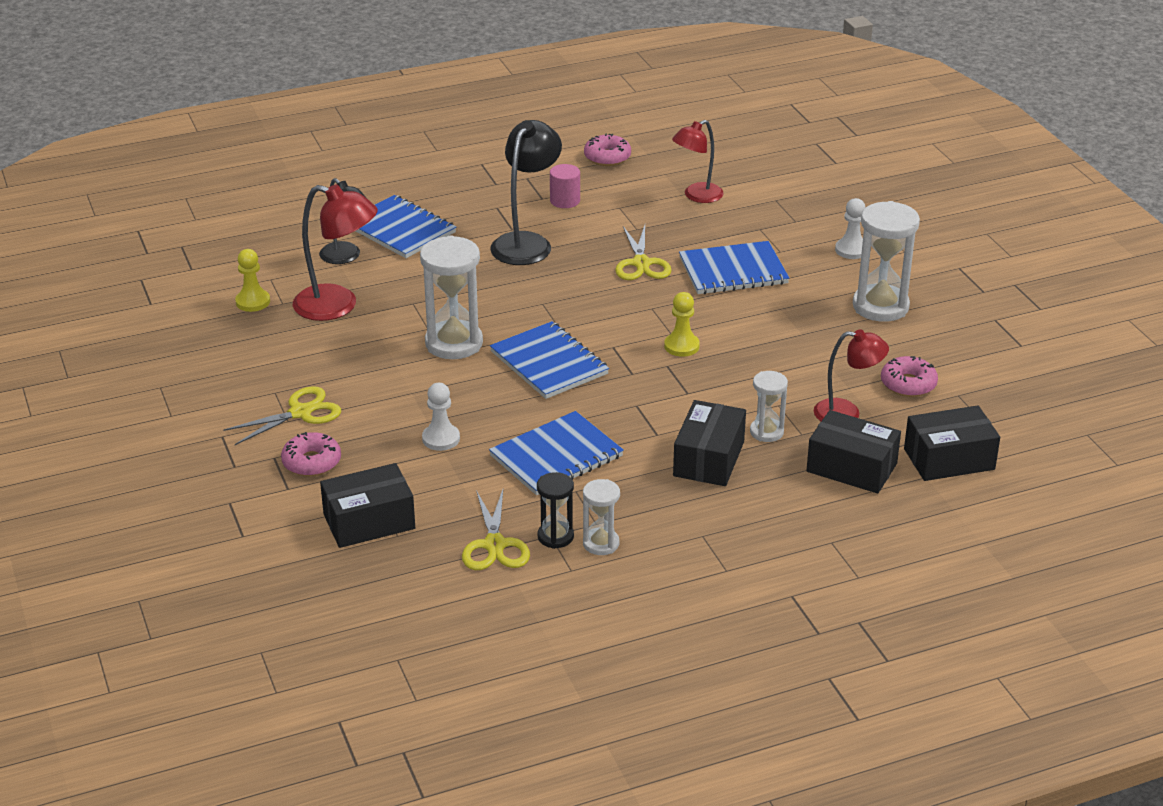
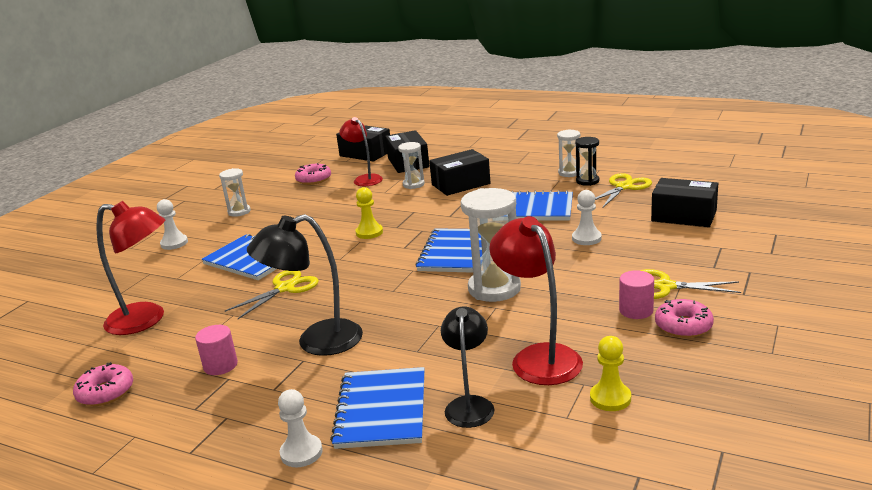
camera: 130 degrees left, 10 degrees down
(303, 377) = (636, 310): none -> pink cylinder
(311, 462) = (689, 255): pink donut -> pink donut (683, 326)
(412, 192) = (301, 452): none -> white pawn
(697, 196) = (146, 320): red lamp -> red lamp, size x1.50
(880, 306) = (239, 212): white hourglass -> white hourglass, size x0.55

